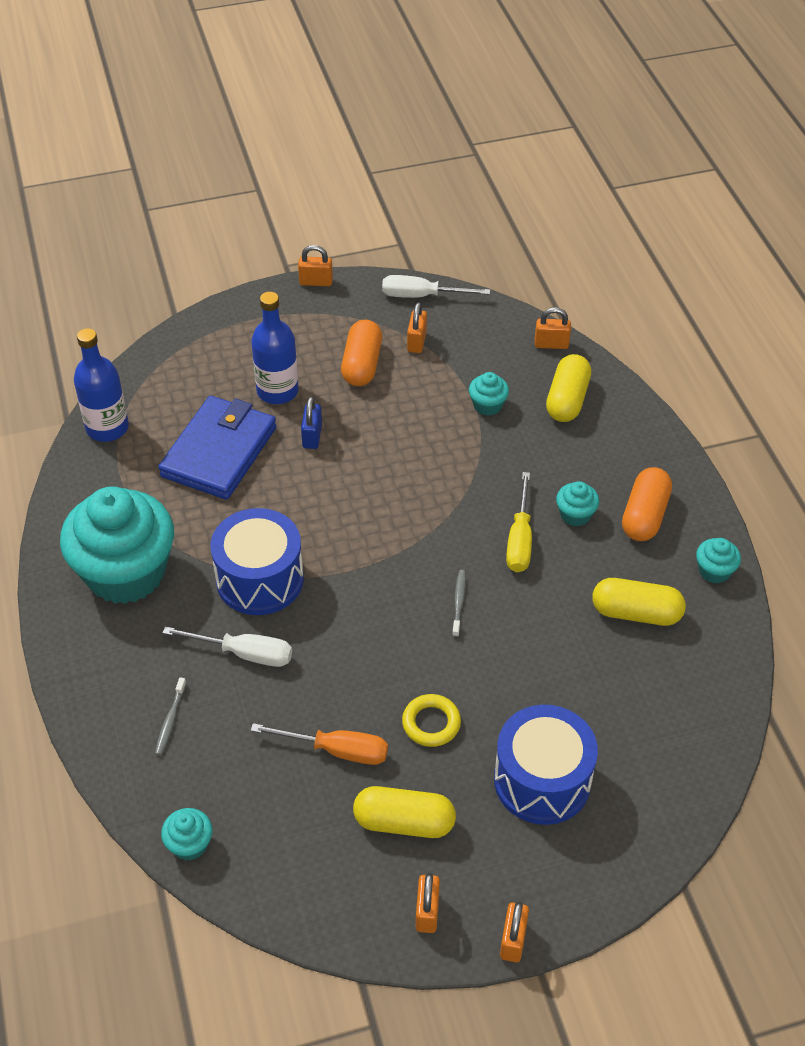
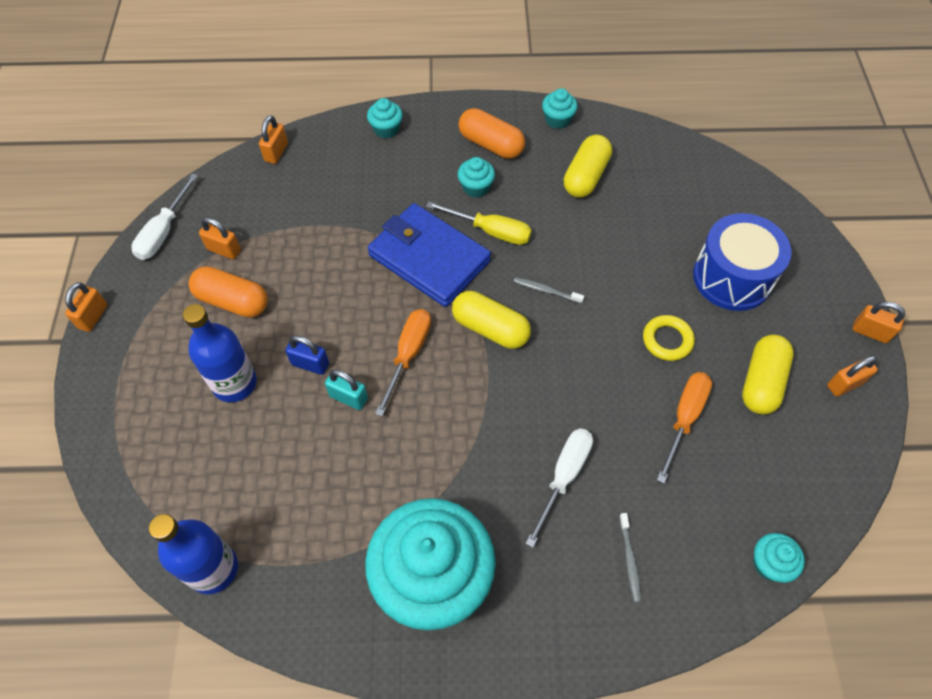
camera: 75 degrees left, 10 degrees up
(170, 720) = (629, 560): grey toothbrush -> grey toothbrush turned 60 degrees clockwise
(219, 452) = (297, 454): blue wallet -> blue wallet (429, 258)
(260, 579) = (477, 446): blue drum -> none
(285, 472) = (348, 397): none -> turquoise padlock
(344, 505) = (408, 355): none -> orange screwdriver
(427, 912) = (844, 384): orange padlock -> orange padlock turned 45 degrees counterclockwise
(487, 405) = (329, 215): turquoise cupcake -> turquoise cupcake (386, 129)
(567, 400) = (347, 159): yellow capsule -> yellow capsule (490, 328)

